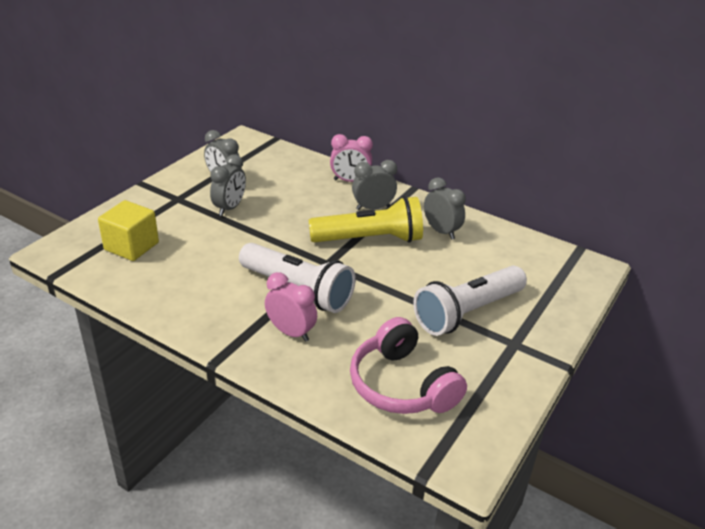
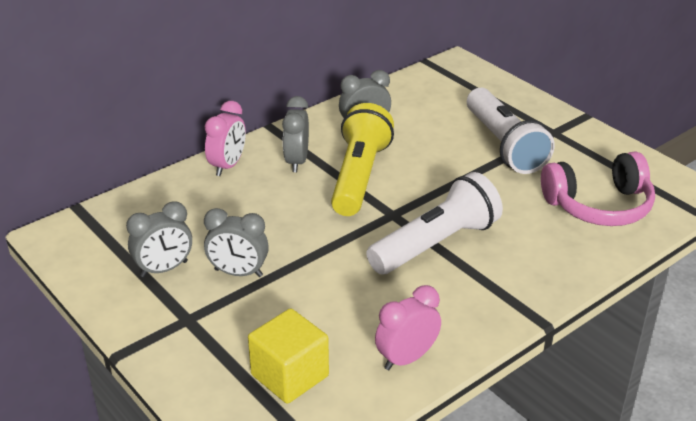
camera: 70 degrees left, 0 degrees up
(229, 208) = (238, 273): grey clock -> grey clock turned 150 degrees clockwise
(291, 332) = (508, 261): pink clock -> pink clock (406, 358)

